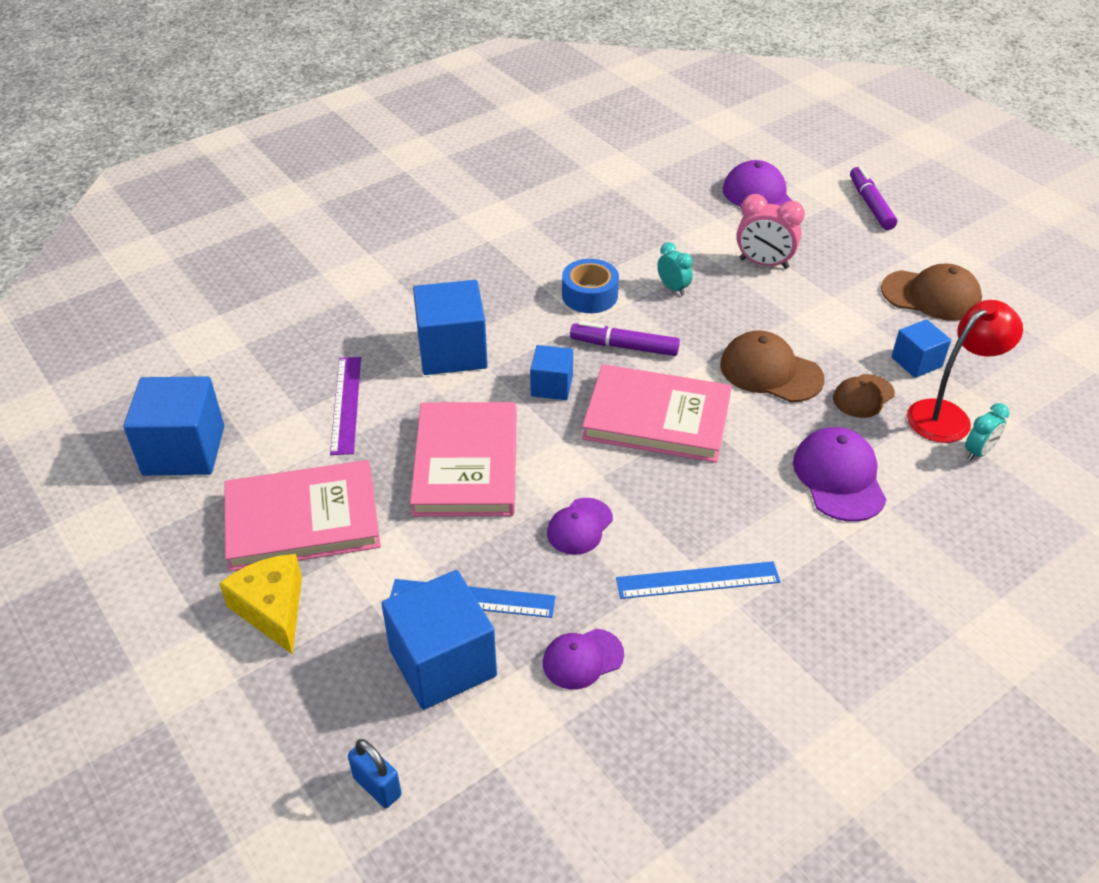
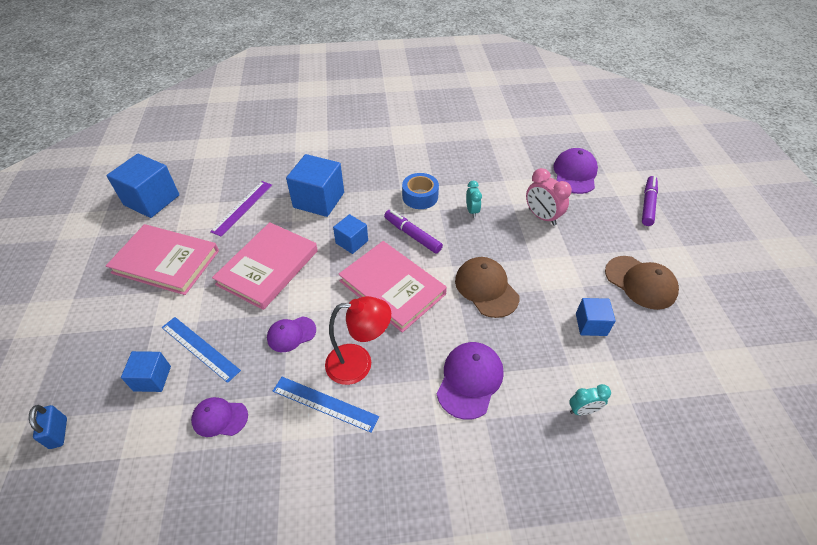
camera: 30 degrees right, 5 degrees up
(272, 609) = (109, 304): yellow cheese -> none
(442, 662) = (152, 378): blue cube -> blue cube, size x0.57
(863, 396) = (533, 332): brown cap -> none
(948, 415) = (582, 373): red lamp -> red lamp (359, 363)

